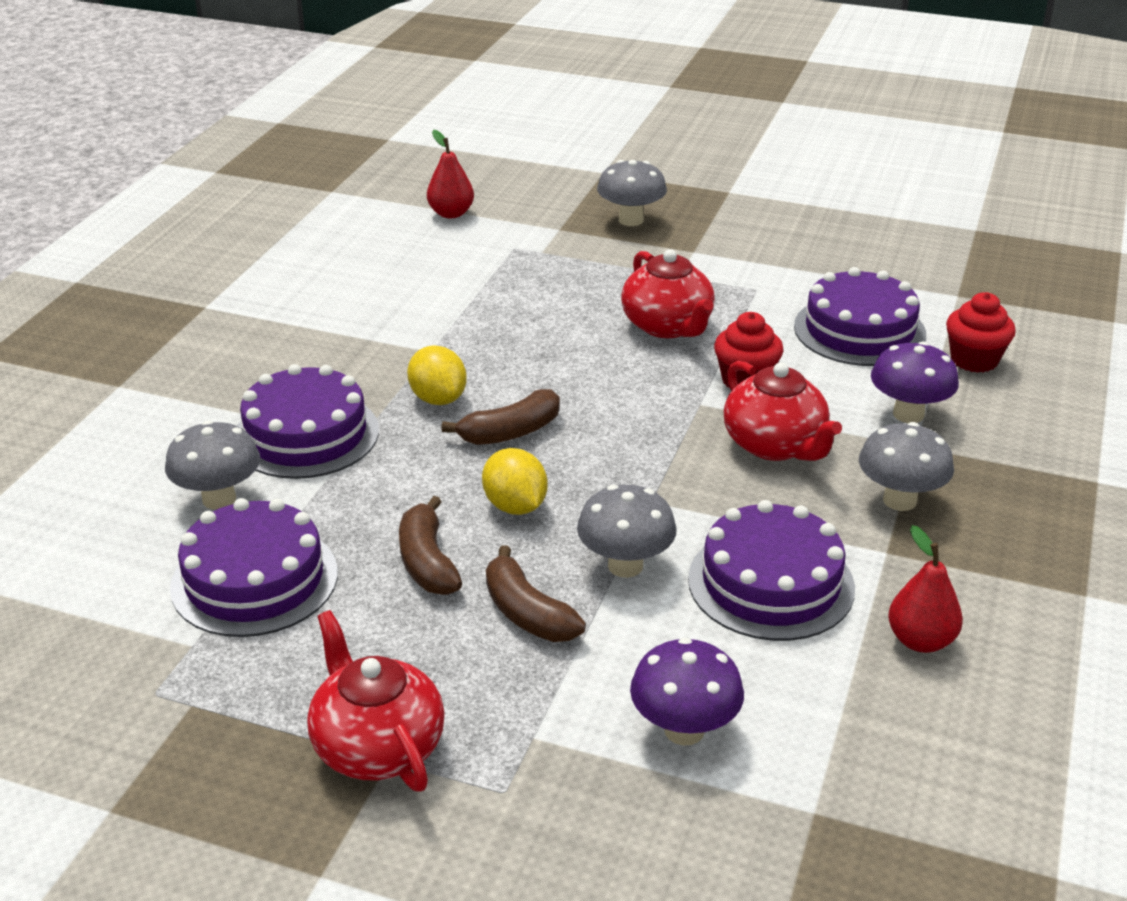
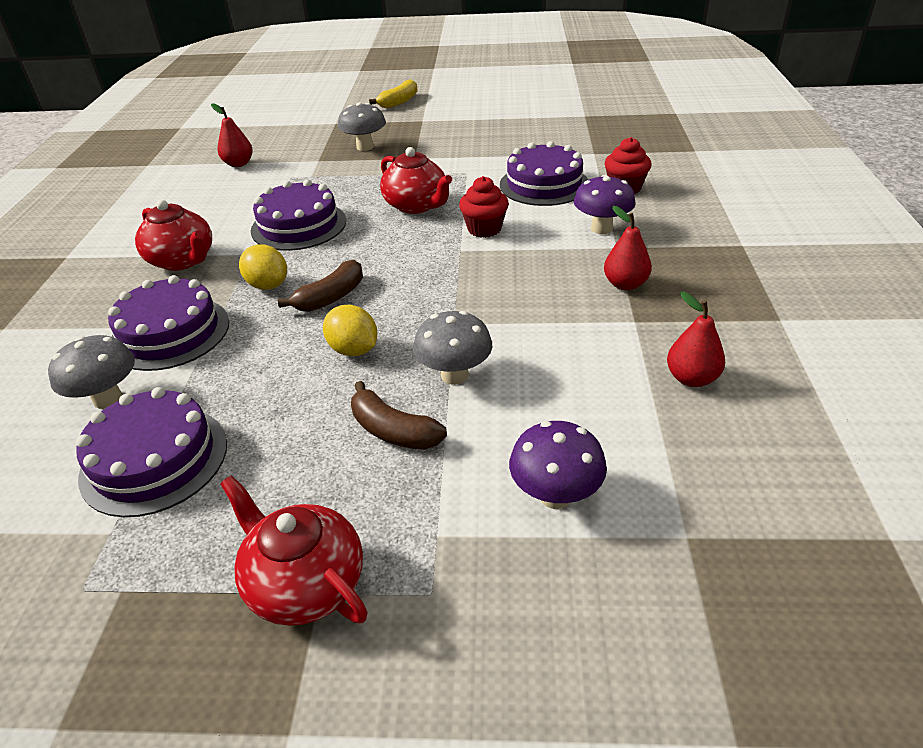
camera: 15 degrees left, 5 degrees up
(427, 562) = (298, 409): brown banana -> none
(707, 153) = (399, 102): none -> yellow banana
(771, 583) = (566, 362): purple cake -> purple cake (298, 225)
(775, 445) = (524, 266): red teapot -> red teapot (183, 260)
(899, 500) = (625, 284): grey mushroom -> red pear

